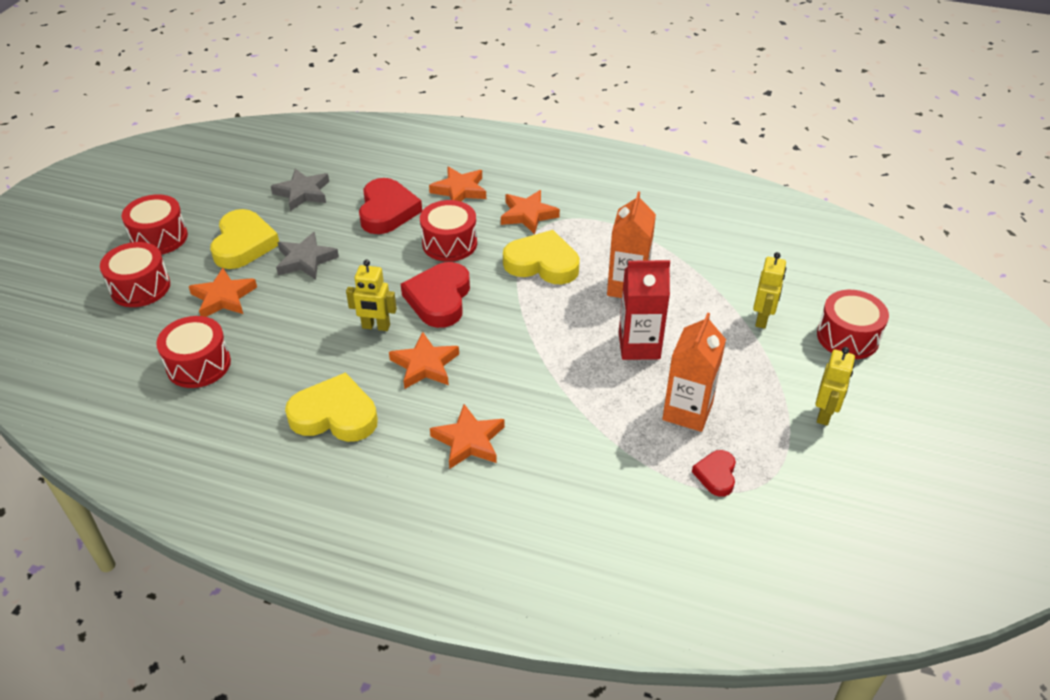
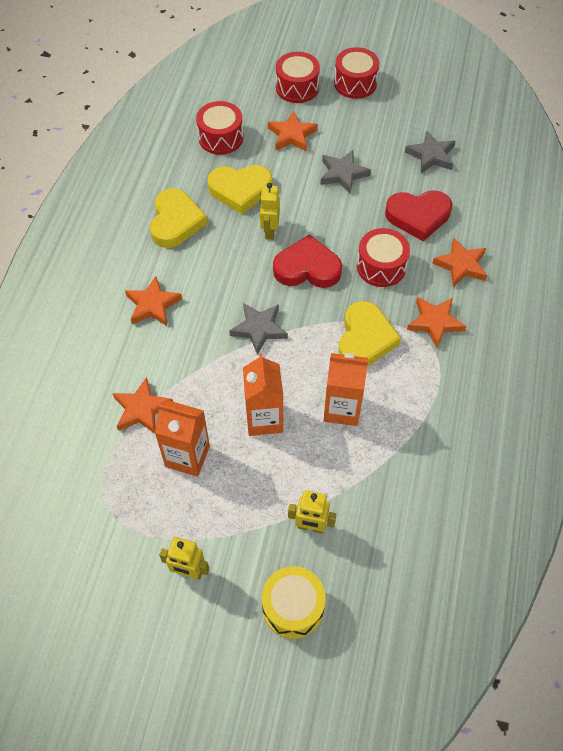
camera: 85 degrees right, 15 degrees up
(243, 244) = (356, 133): yellow heart -> yellow heart (240, 190)
(425, 365) = (229, 268): orange star -> orange star (142, 409)
(519, 343) = (259, 329): none -> grey star
(639, 346) = (264, 419): red carton -> orange carton
(716, 475) = (119, 476): red heart -> none
(847, 337) = (293, 607): red drum -> yellow drum

